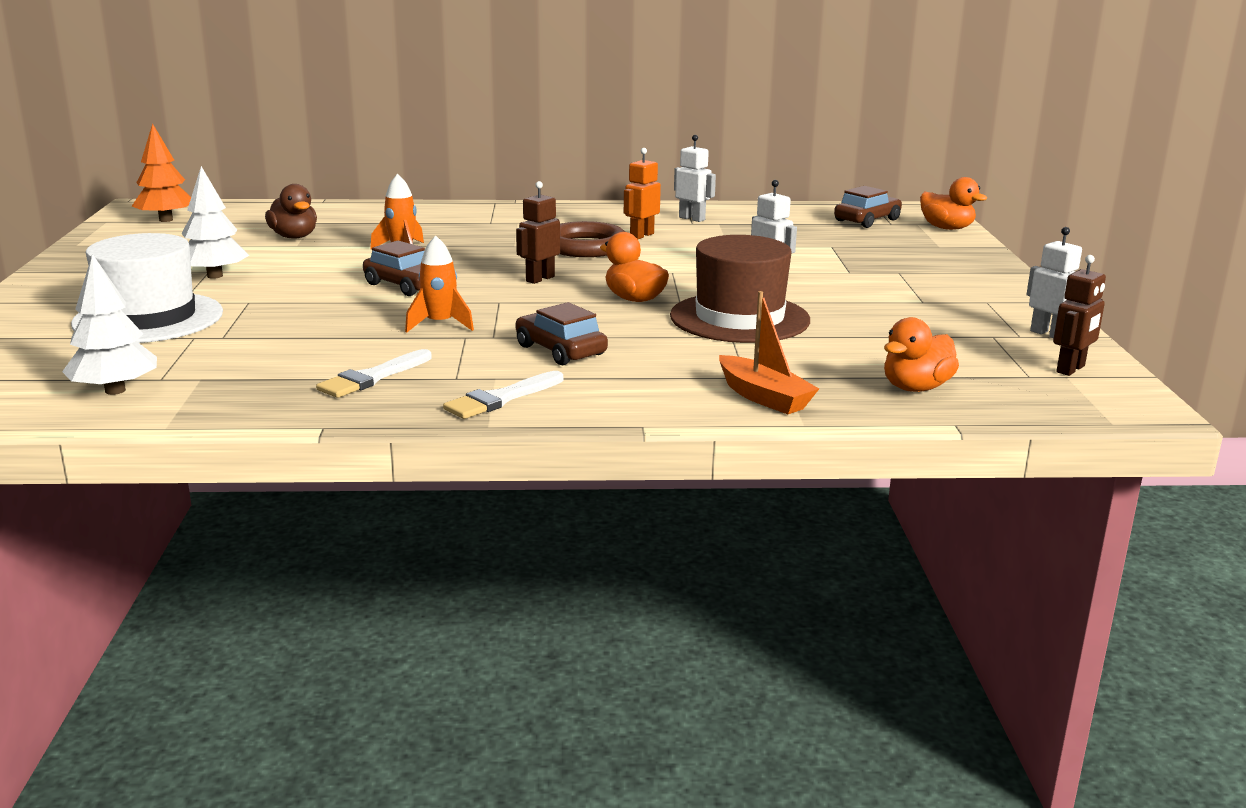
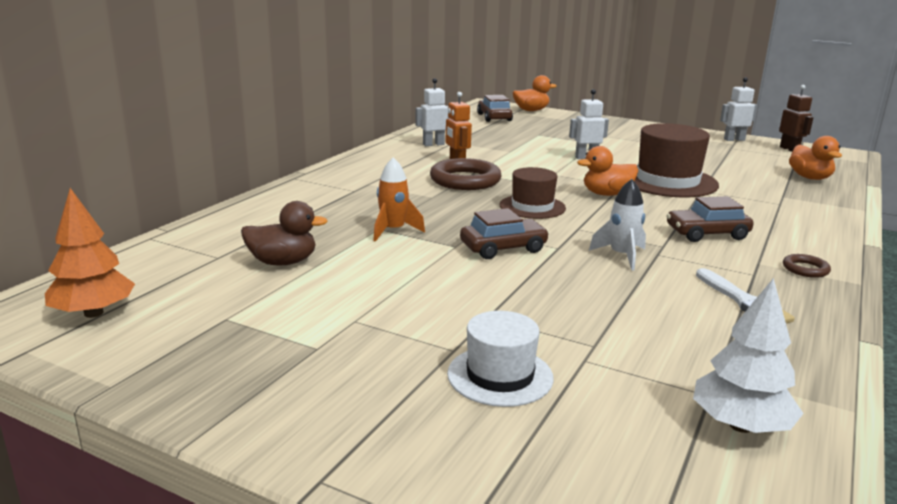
camera: 60 degrees left, 0 degrees up
(148, 318) = (500, 376): white hat -> white hat, size x0.61
(215, 276) = (376, 319): white tree -> none
(439, 324) = (621, 256): orange rocket -> white rocket
(501, 398) = (805, 269): white brush -> brown ring
(540, 279) = (532, 207): brown robot -> brown hat
(764, 397) = (818, 207): orange boat -> none

